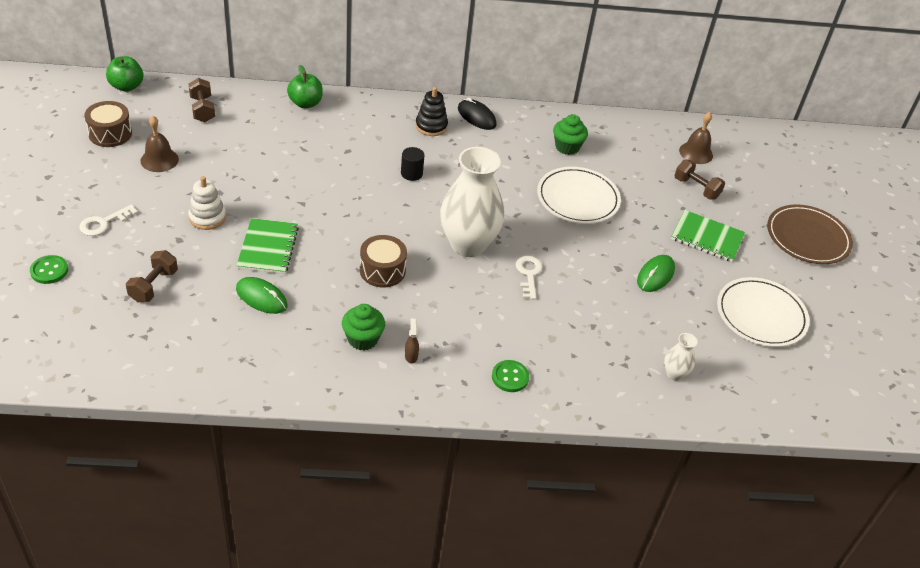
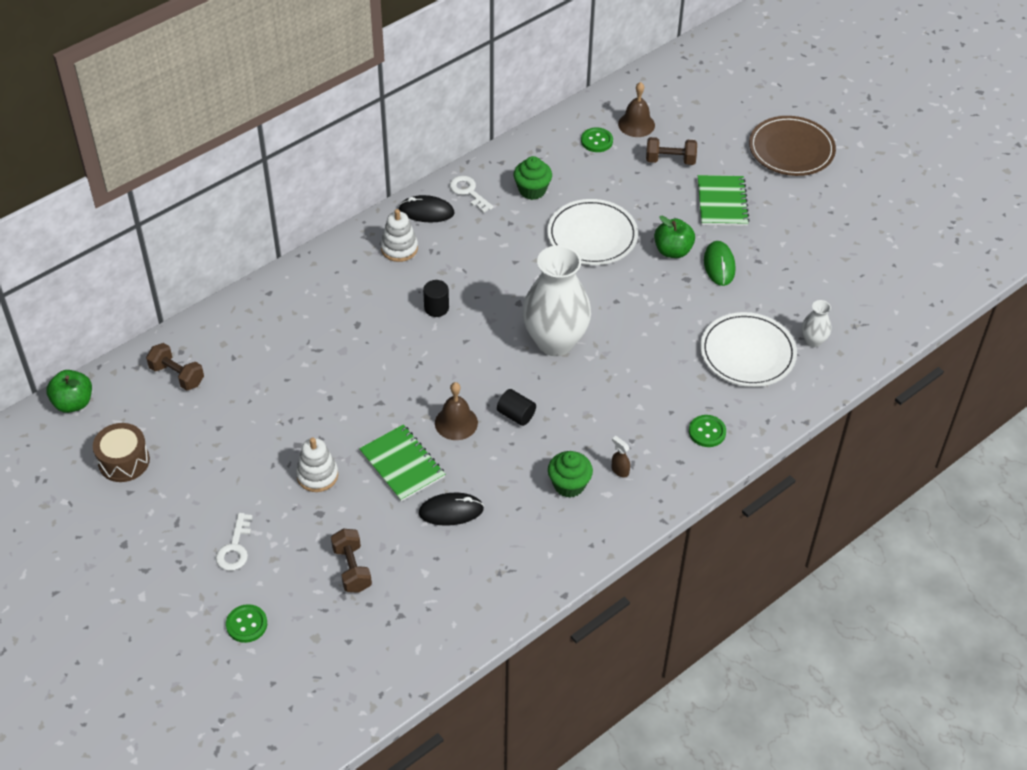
camera: 35 degrees left, 5 degrees up
(159, 160) = (204, 453): brown bell -> brown bell (456, 423)
(261, 297) = (451, 511): green mouse -> black mouse
(305, 103) = (263, 302): green apple -> green apple (672, 251)
(382, 270) = (516, 415): brown drum -> black cylinder
(431, 126) = (399, 248): black stacking toy -> white stacking toy
(529, 274) = (628, 334): white key -> white key (468, 192)
(652, 146) = (596, 141): none -> green button
(707, 237) = (722, 202): green notebook -> green notebook turned 75 degrees counterclockwise
(761, 315) = (823, 245): white plate -> white plate (747, 353)

